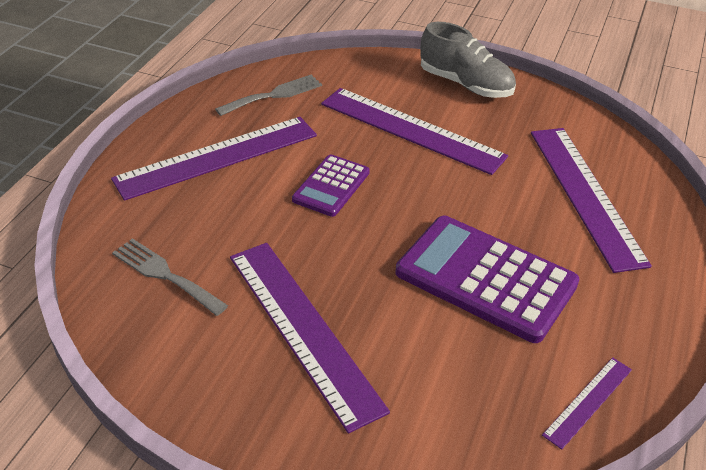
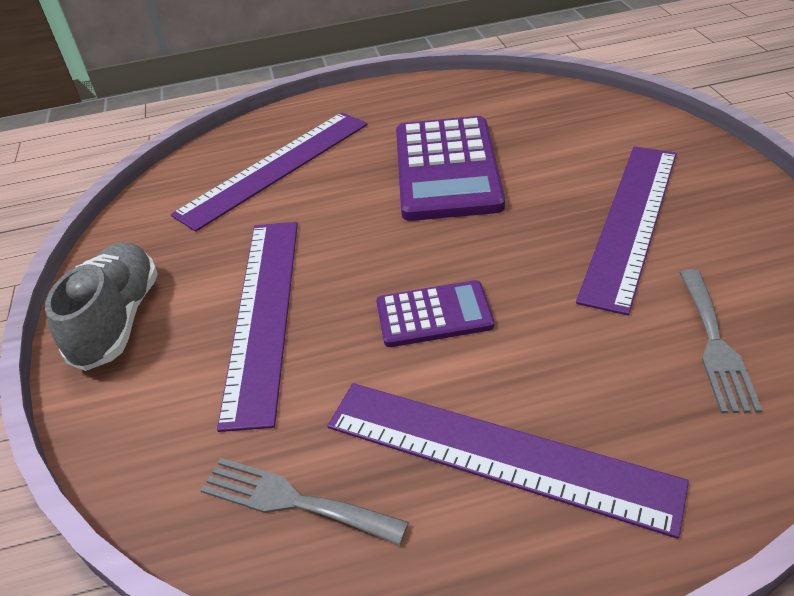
camera: 120 degrees left, 0 degrees up
(588, 401) = (506, 94): purple ruler -> none

